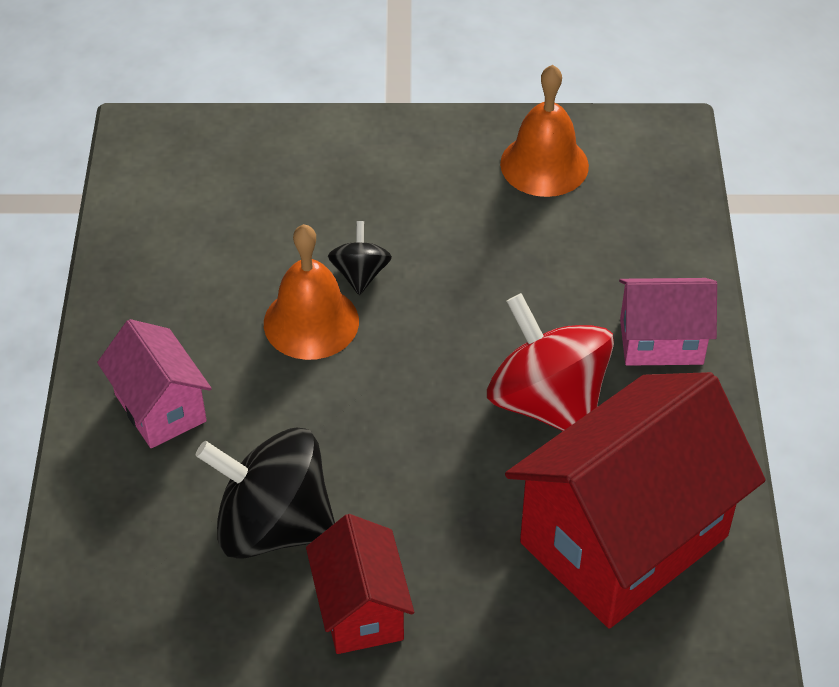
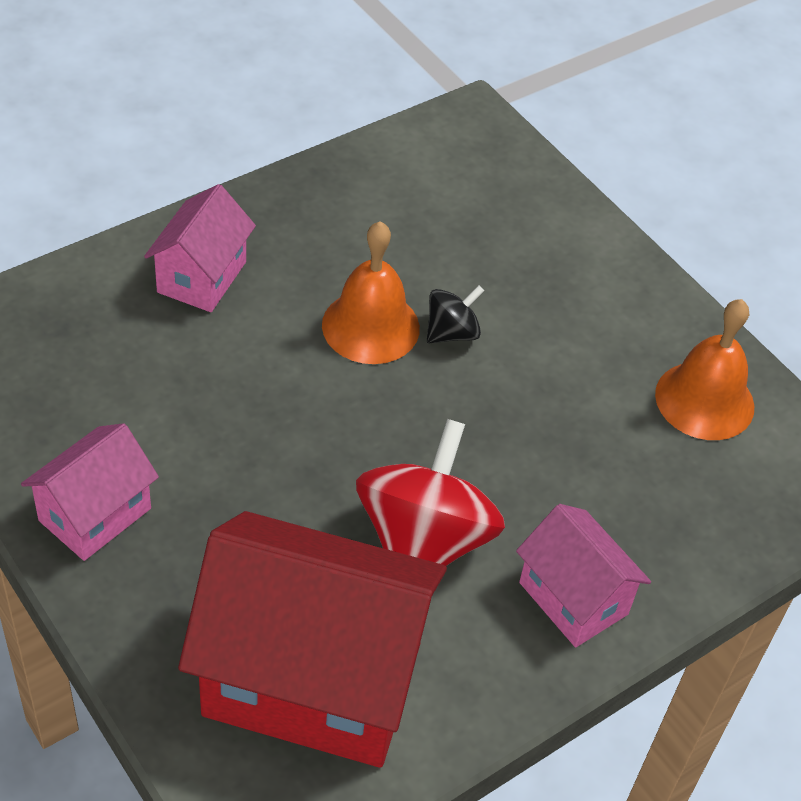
camera: 50 degrees right, 0 degrees up
(273, 526) = (138, 410): black spinning top -> none
(361, 609) = (95, 514): red house -> pink house

